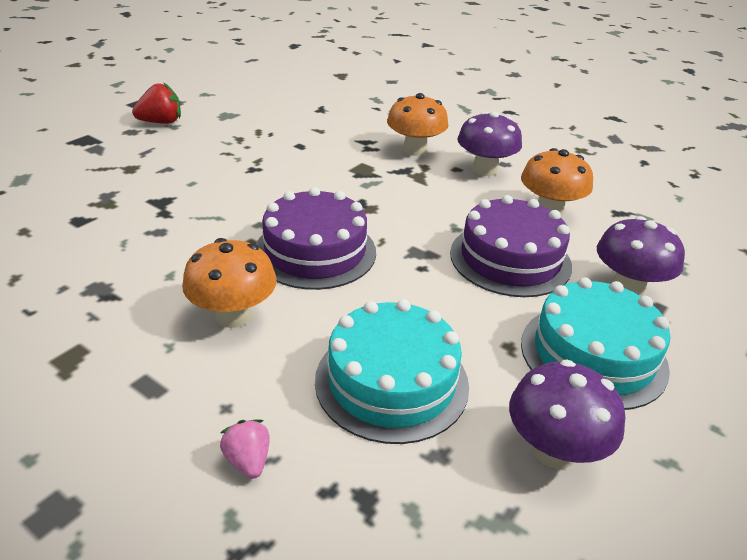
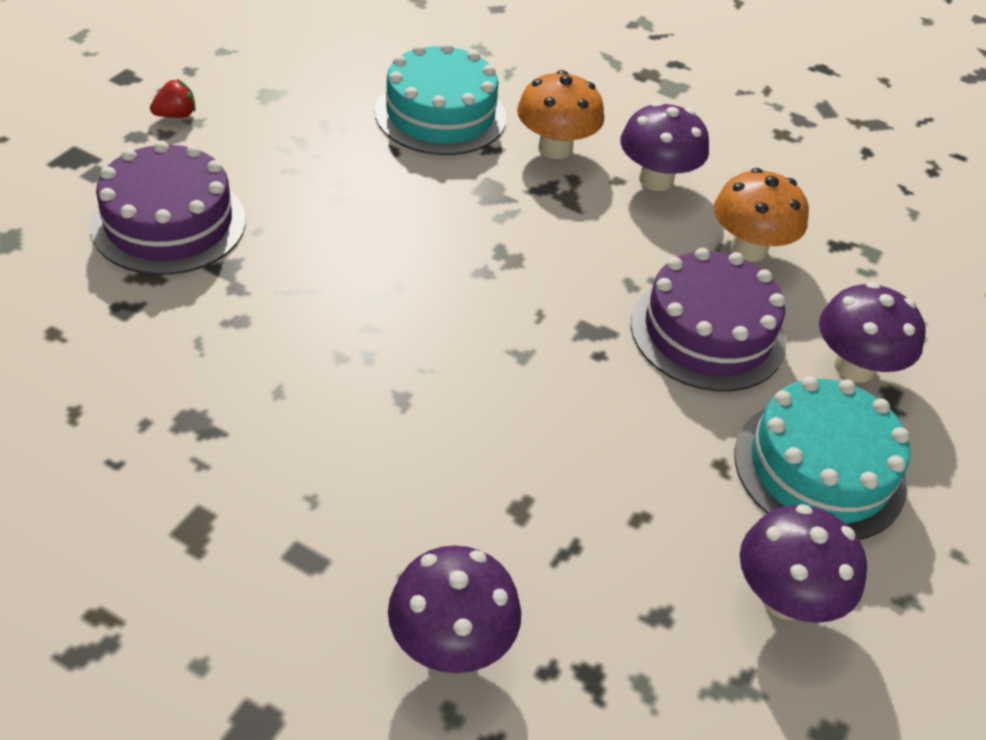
camera: 10 degrees left, 10 degrees up
(161, 122) = (176, 115): red strawberry -> red strawberry, size x0.64
(233, 315) = (379, 448): orange mushroom -> none
(248, 461) = (451, 643): pink strawberry -> purple mushroom
(315, 251) = (457, 339): purple cake -> purple cake (169, 223)
(391, 382) = (591, 526): turquoise cake -> turquoise cake (440, 114)

